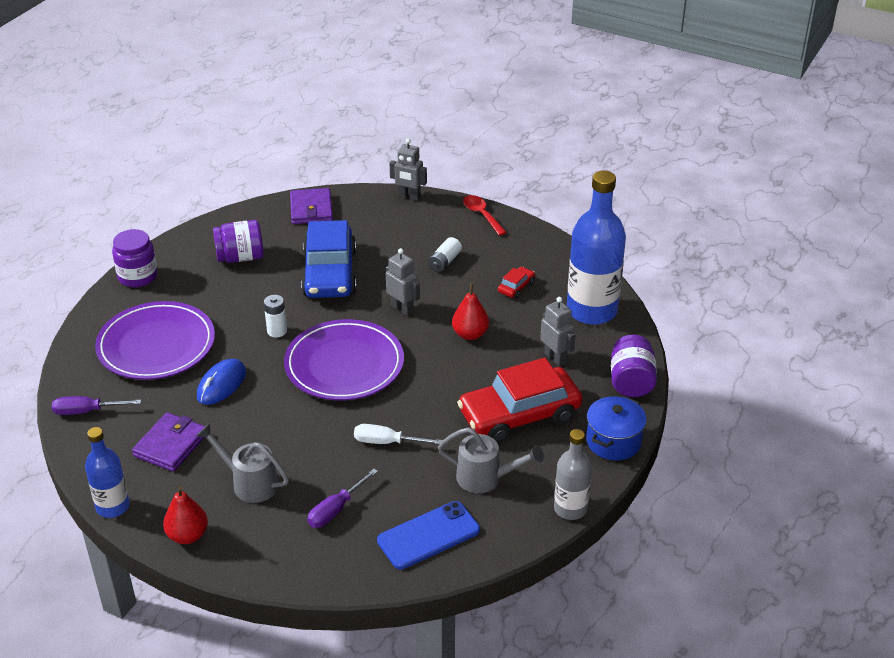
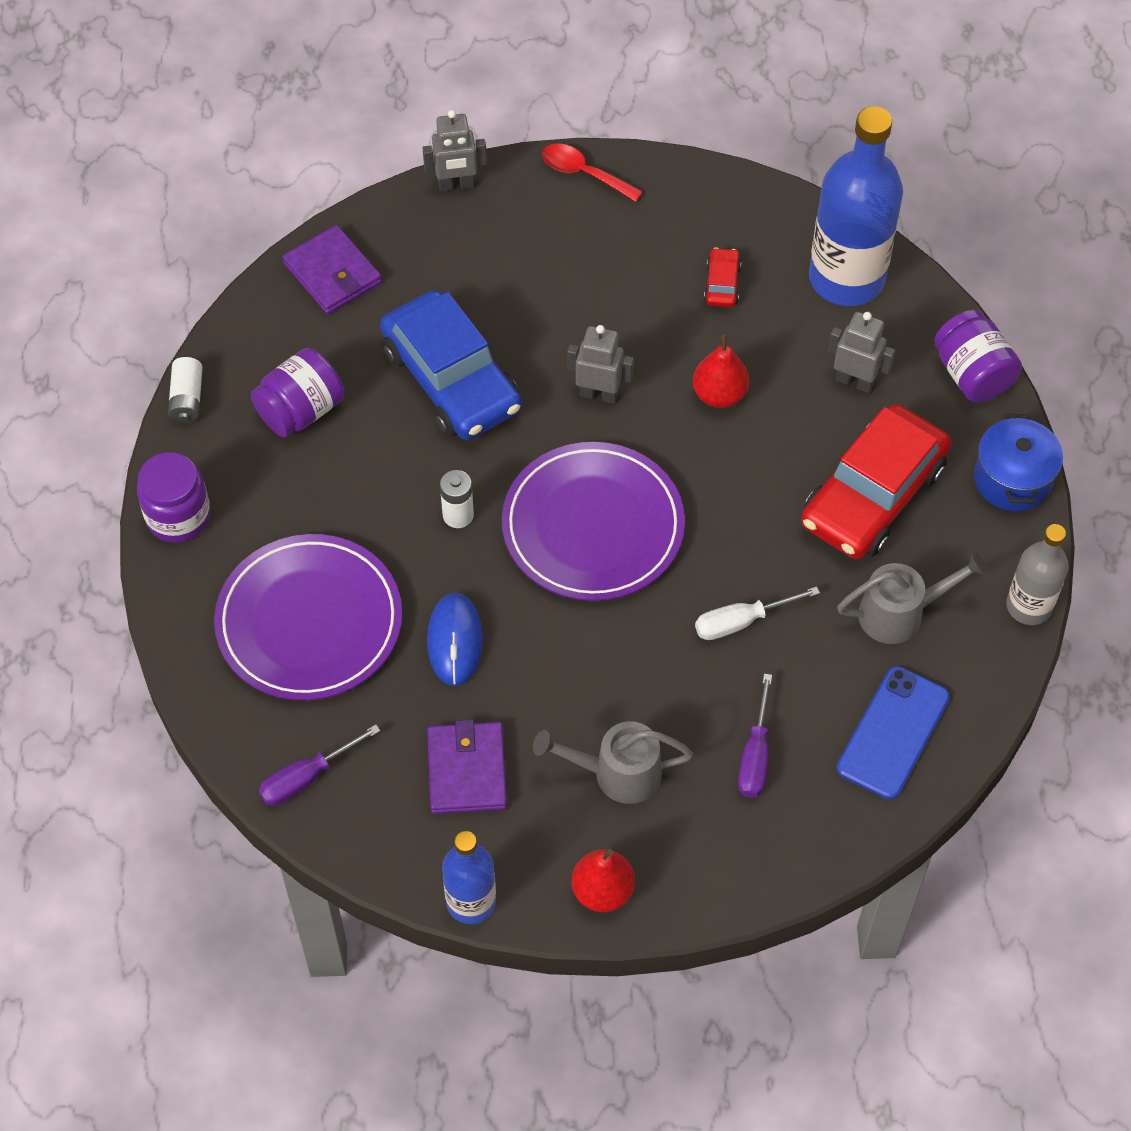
camera: 30 degrees left, 20 degrees up
(444, 262) = (595, 284): white battery -> white battery (187, 399)

